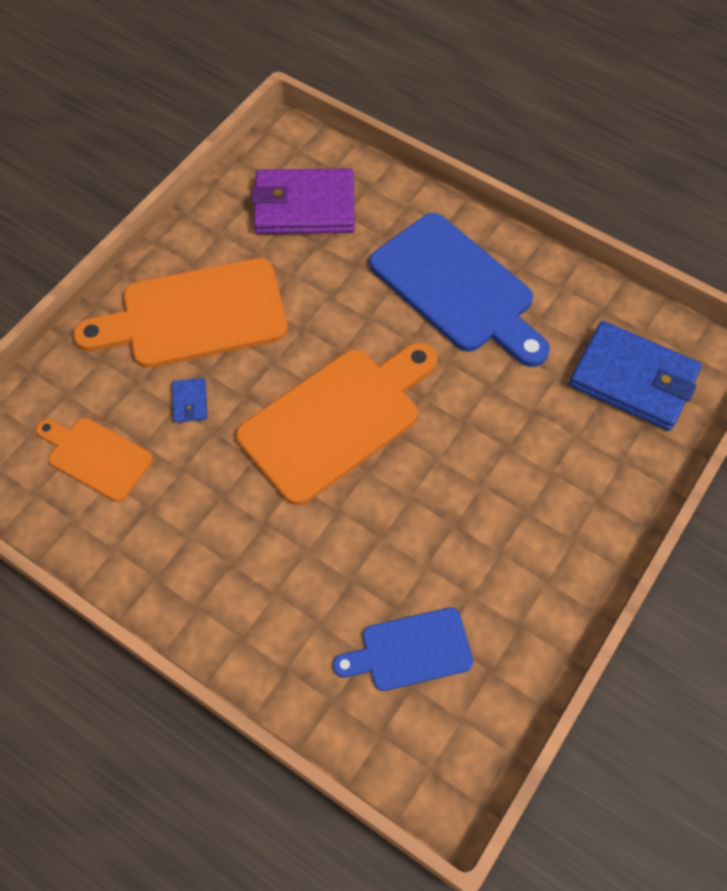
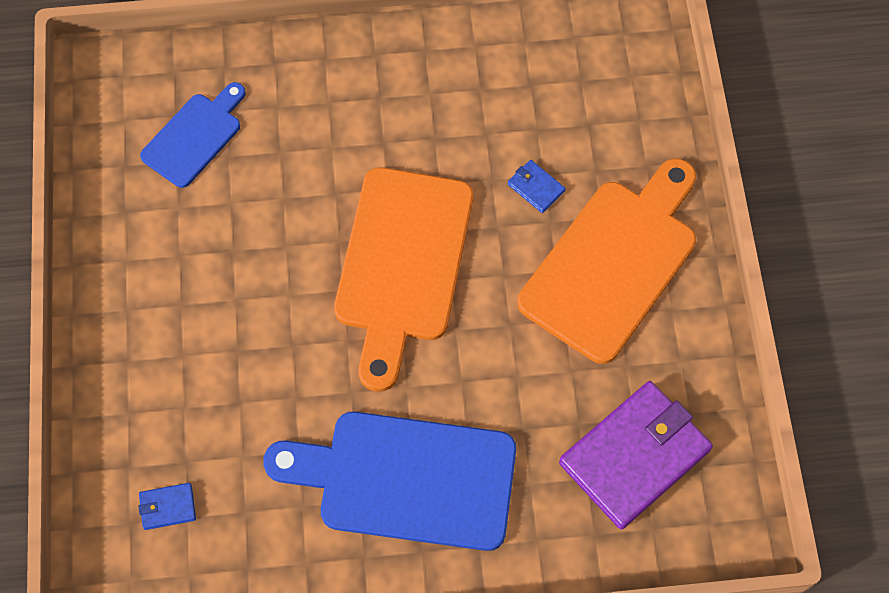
camera: 140 degrees right, 5 degrees up
(96, 457) = (560, 93): orange cutting board -> none
(633, 379) = (168, 507): blue wallet -> blue wallet, size x0.41

